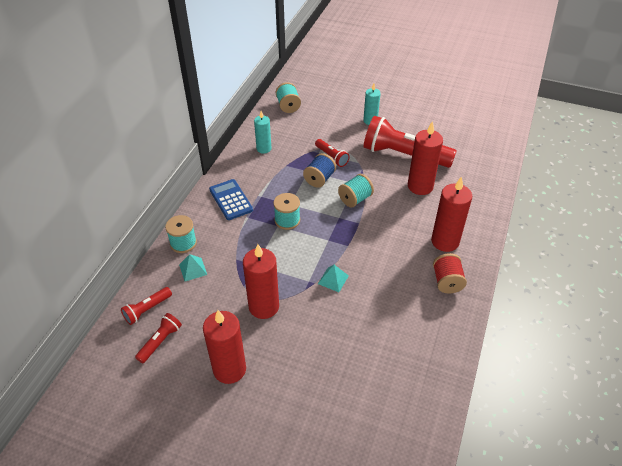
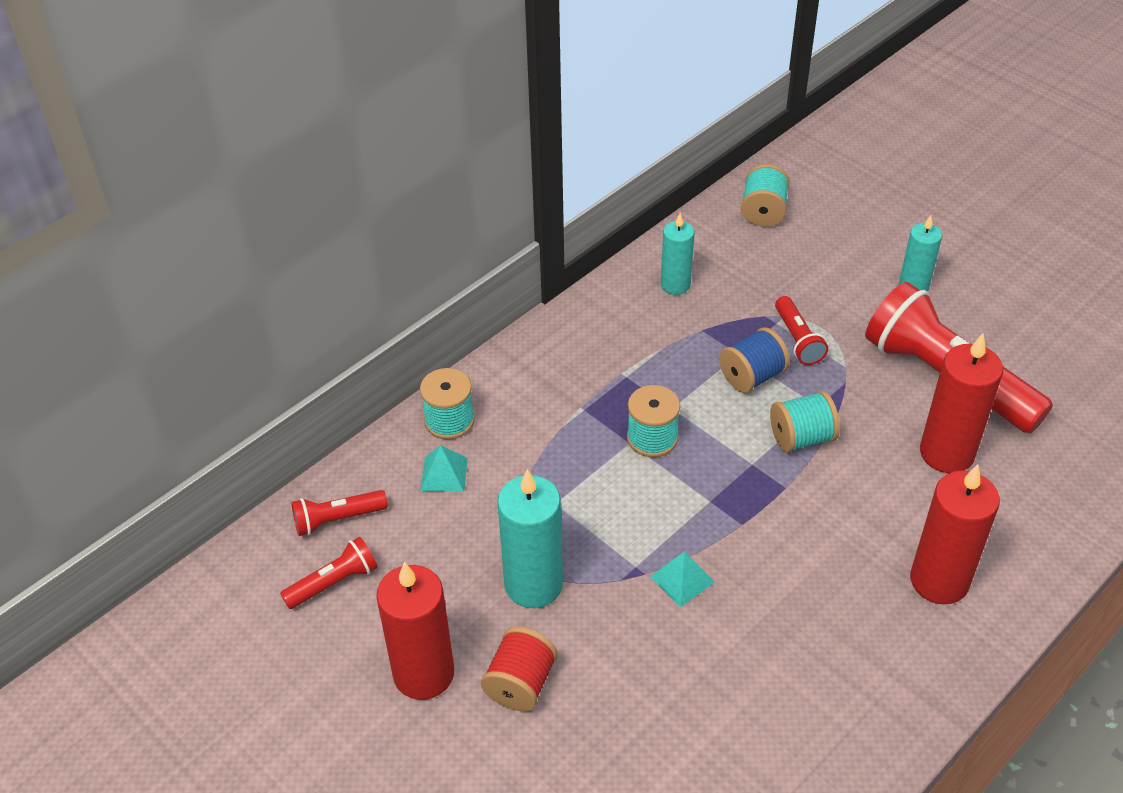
camera: 25 degrees right, 0 degrees up
(231, 200) = (568, 366): blue calculator -> none
(264, 306) = (533, 584): red candle -> turquoise candle
(447, 282) = (900, 661): red spool -> red spool (520, 684)

